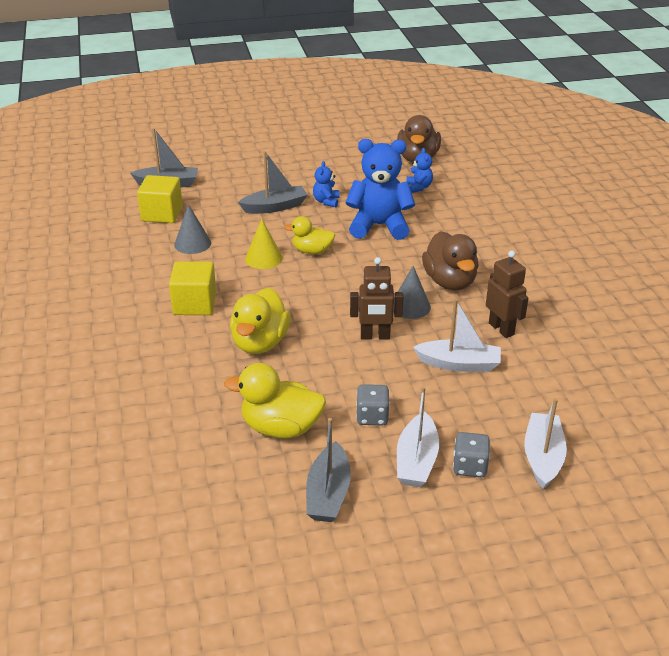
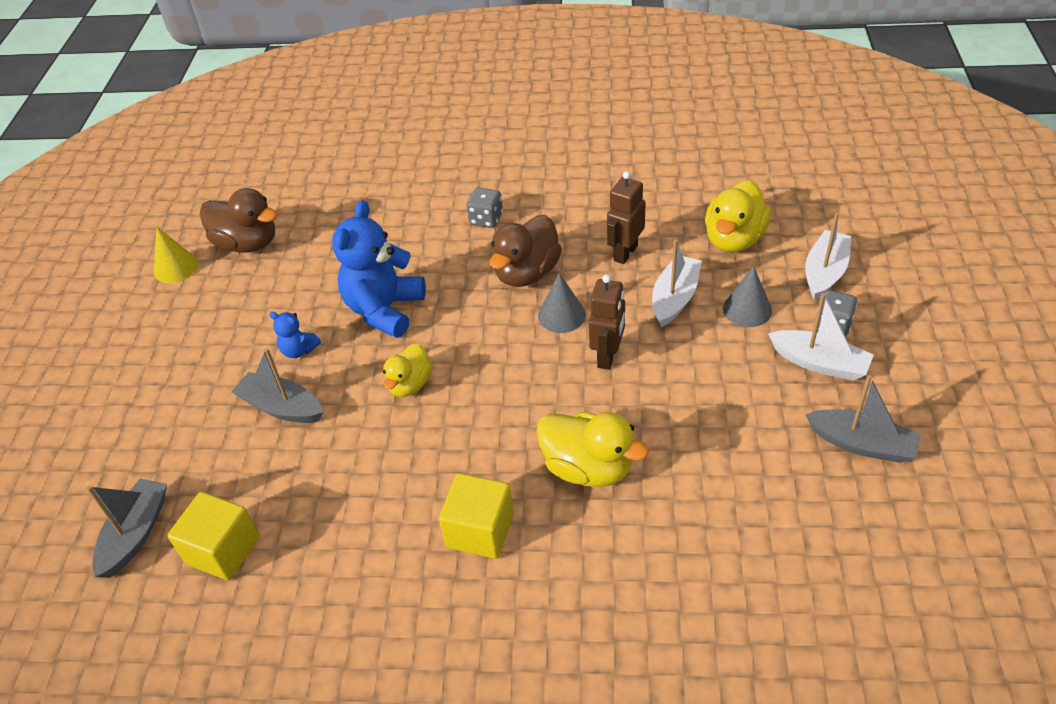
camera: 70 degrees left, 10 degrees up
(192, 243) = (327, 517): grey cone -> grey cone (747, 309)
(263, 258) = (403, 438): yellow cone -> yellow cone (175, 267)
(275, 207) = (282, 407): grey boat -> grey boat turned 60 degrees counterclockwise
(281, 428) = (752, 470): yellow duck -> yellow duck (734, 239)
(372, 416) = (746, 385): grey dice -> grey dice (486, 219)
(419, 187) = (317, 257): blue teddy bear -> none
(450, 281) = (526, 273): brown duck -> brown duck turned 120 degrees clockwise
(501, 329) = (625, 253): brown robot -> brown robot turned 45 degrees counterclockwise
(542, 457) = (825, 272): white boat -> white boat turned 90 degrees clockwise

